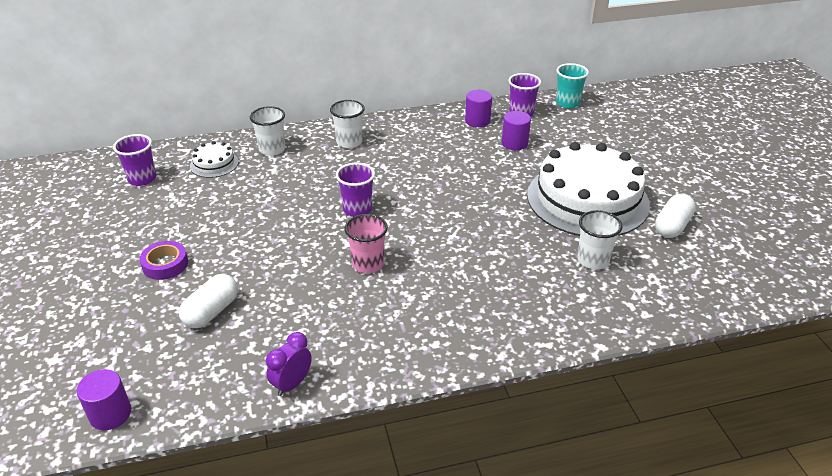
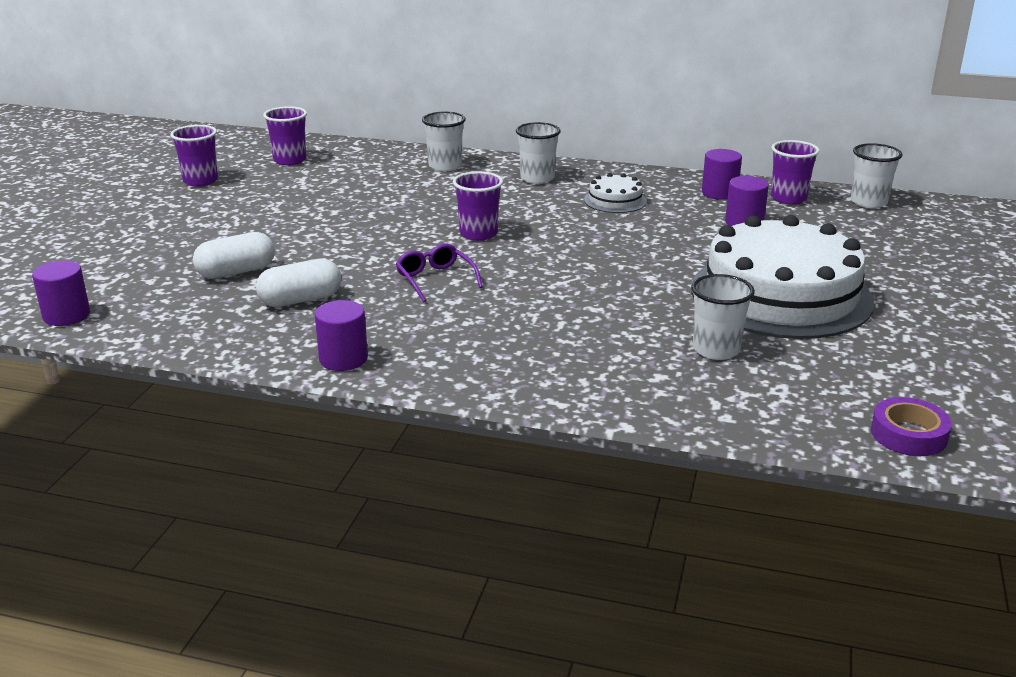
camera: 30 degrees right, 10 degrees down
(85, 225) = (200, 181): none -> purple cup
(165, 264) = (236, 227): purple tape -> purple tape (908, 434)
(214, 164) = (372, 164): white cake -> white cake (615, 200)
(292, 384) = (246, 346): purple clock -> none
(368, 264) = (435, 279): pink cup -> purple glasses
(374, 365) = (343, 359): none -> purple cylinder
(567, 103) = (868, 202): turquoise cup -> white cup
(672, 226) = (875, 349): white capsule -> white capsule (301, 300)

